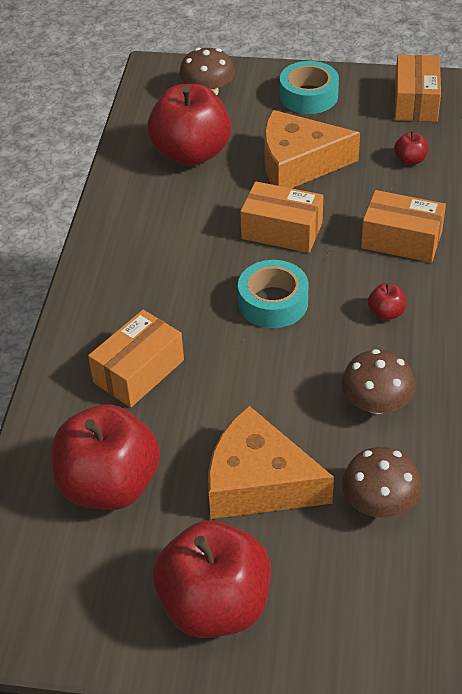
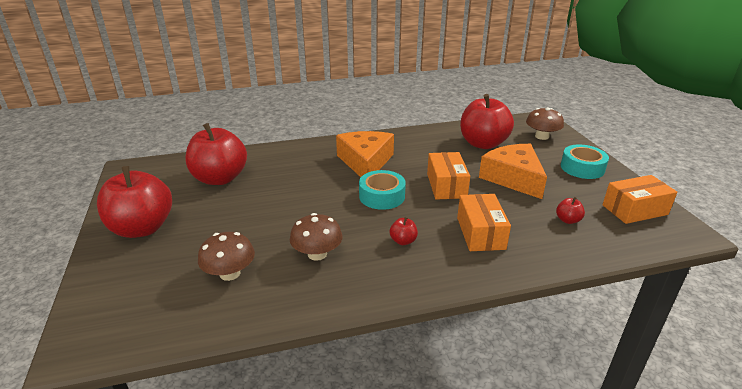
camera: 65 degrees right, 15 degrees down
(139, 371) = (302, 168): orange box -> none
(258, 482) = (234, 223): orange cheese -> orange cheese (365, 162)

